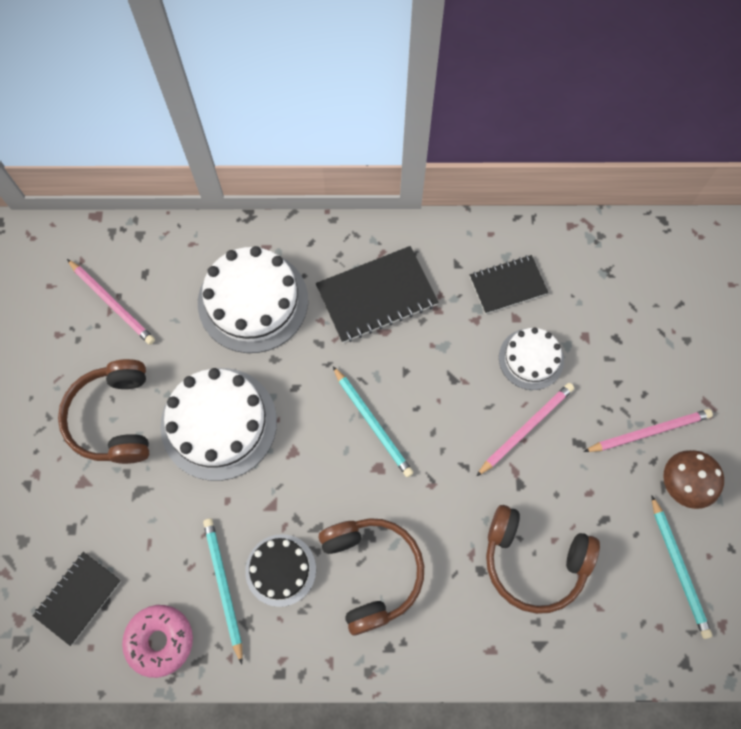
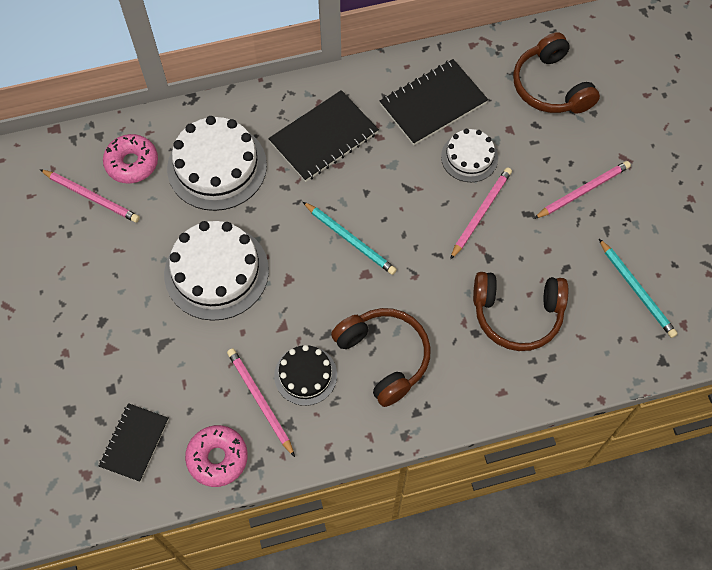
camera: 15 degrees left, 5 degrees down
(114, 418) = (122, 290): brown headphones -> brown headphones (550, 87)
(165, 275) = (132, 163): none -> pink donut
(223, 586) = (260, 401): turquoise pencil -> pink pencil
(508, 285) = (433, 104): black notebook -> black notebook, size x1.54
(684, 484) = (622, 224): brown mushroom -> none

